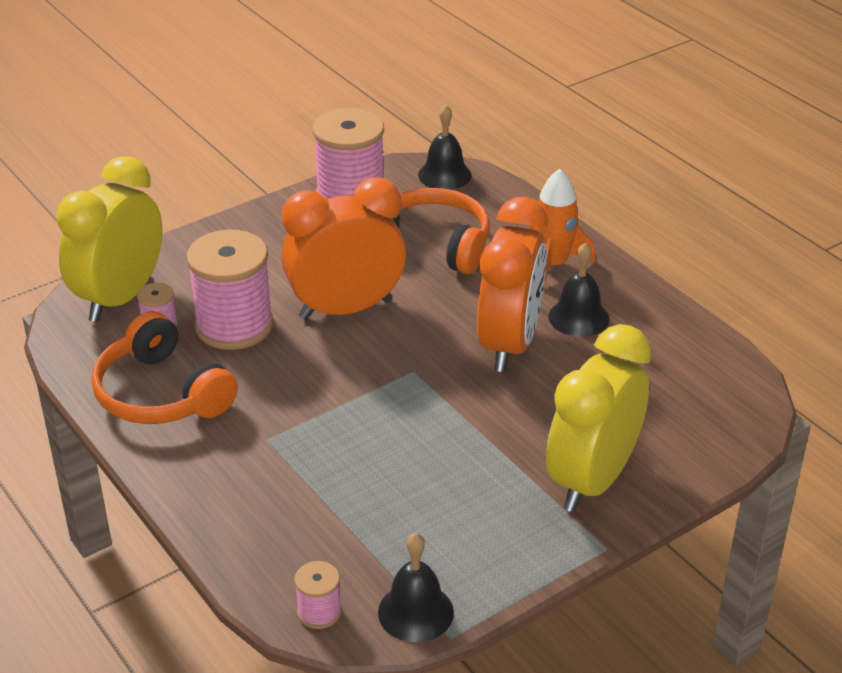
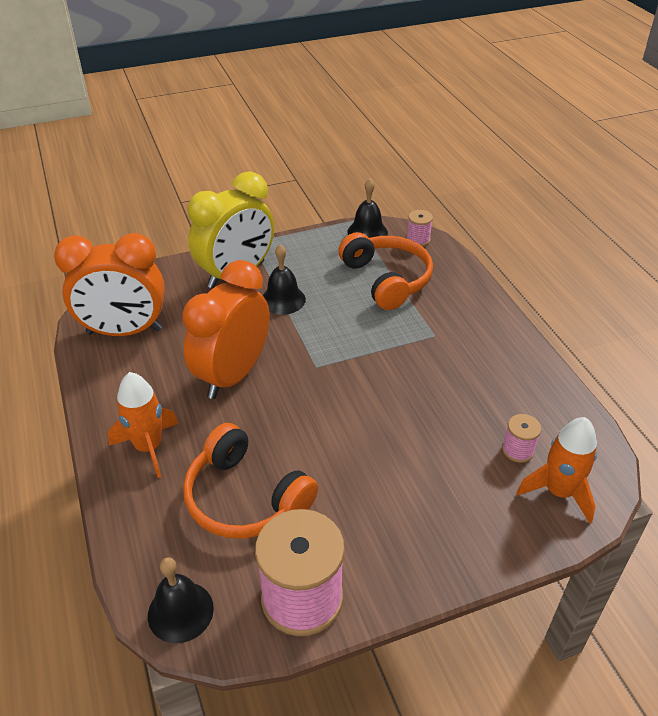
camera: 165 degrees left, 5 degrees up
(120, 298) = (558, 492): yellow clock -> orange rocket
(162, 393) = (511, 384): orange headphones -> orange headphones (386, 279)
(234, 326) = (451, 437): pink spool -> none
(346, 309) = (351, 436): orange clock -> orange clock (124, 331)
(578, 317) = (164, 389): black bell -> black bell (283, 299)

